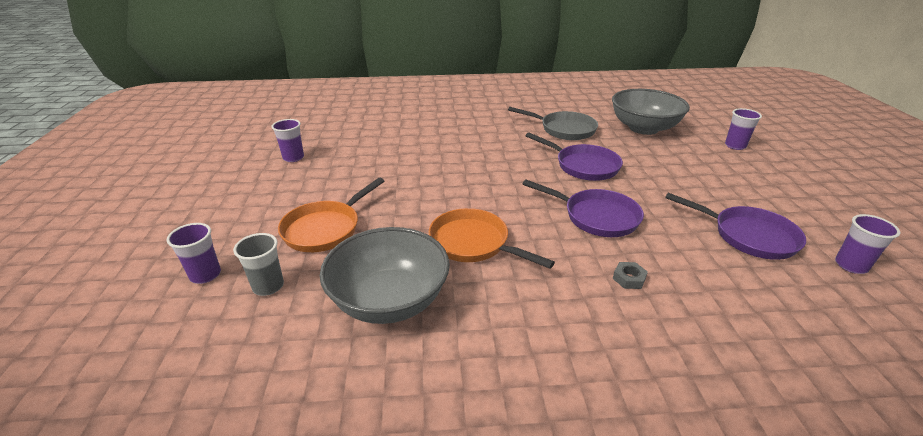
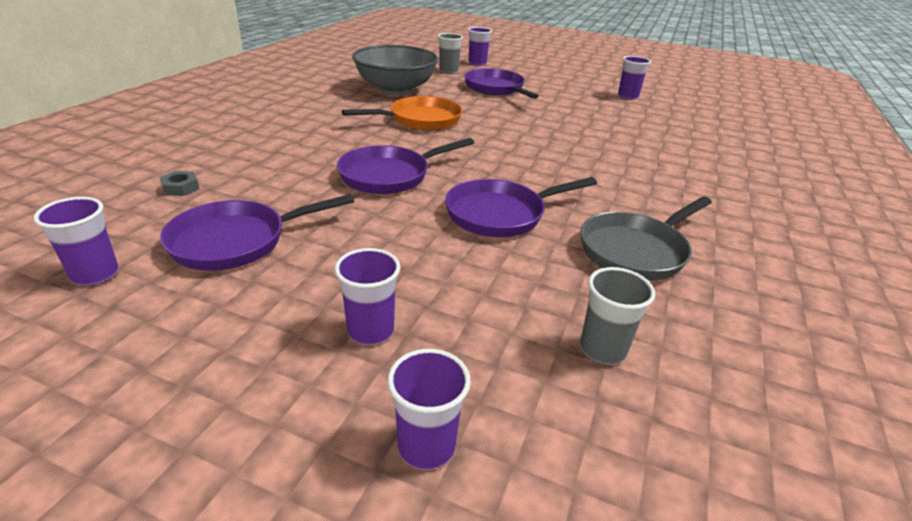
camera: 115 degrees right, 0 degrees up
(325, 229) = (496, 89): orange pan -> purple pan
(629, 278) = (298, 152): grey nut -> grey nut (181, 188)
(643, 128) = (602, 349): grey bowl -> grey cup
(718, 170) = (370, 331): none -> purple cup

